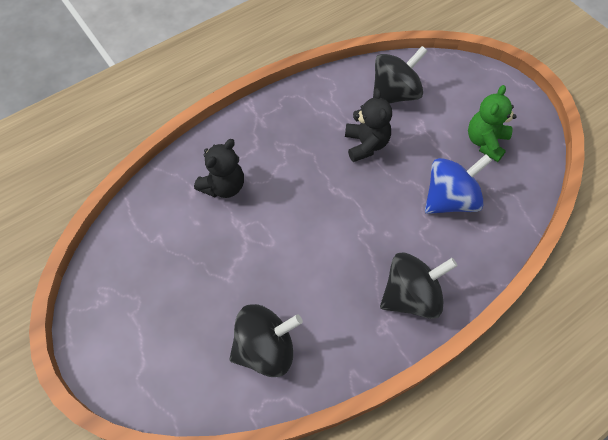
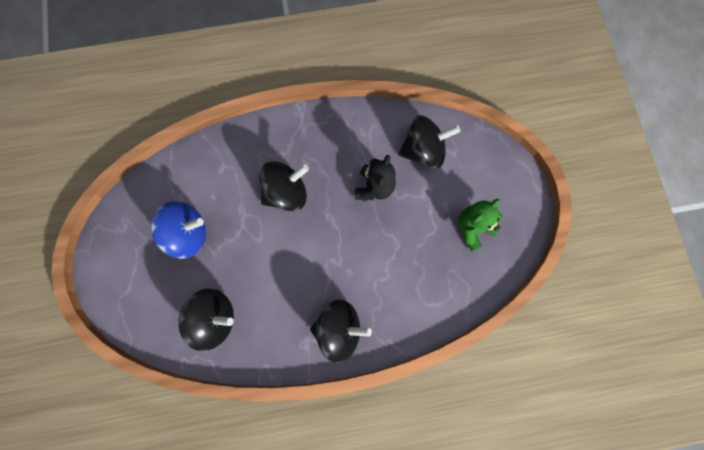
camera: 25 degrees right, 15 degrees up
(223, 186) = (246, 175): black teddy bear -> none
(277, 186) = (286, 193): none -> black spinning top
(450, 199) = (414, 265): blue spinning top -> blue spinning top (188, 234)

